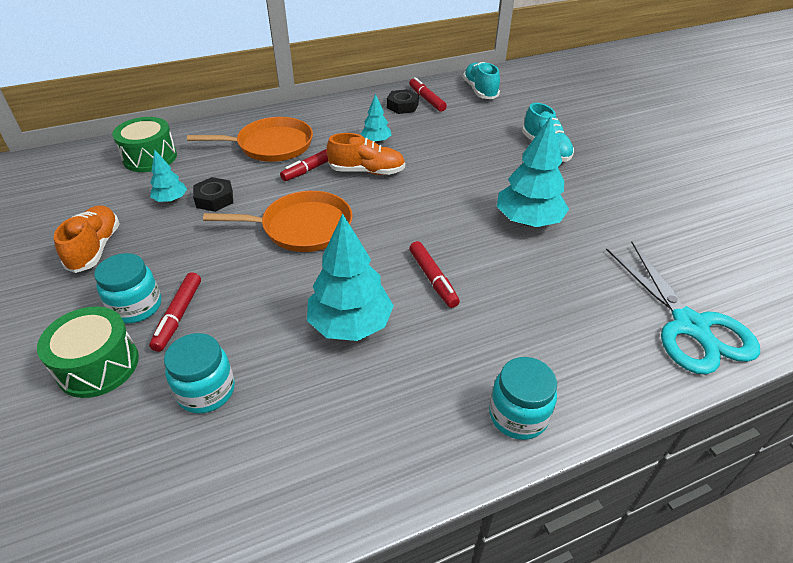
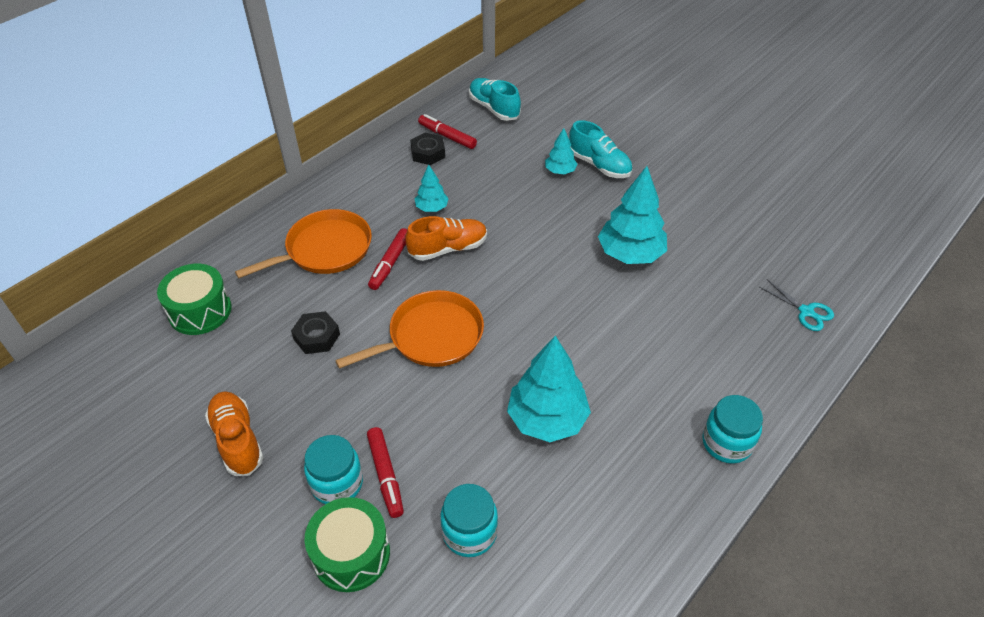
camera: 25 degrees left, 5 degrees up
(171, 200) = (270, 354): turquoise tree -> turquoise tree (560, 171)
(433, 279) = (587, 346): red marker -> none
(689, 326) = (806, 311): turquoise scissors -> turquoise scissors, size x0.48

